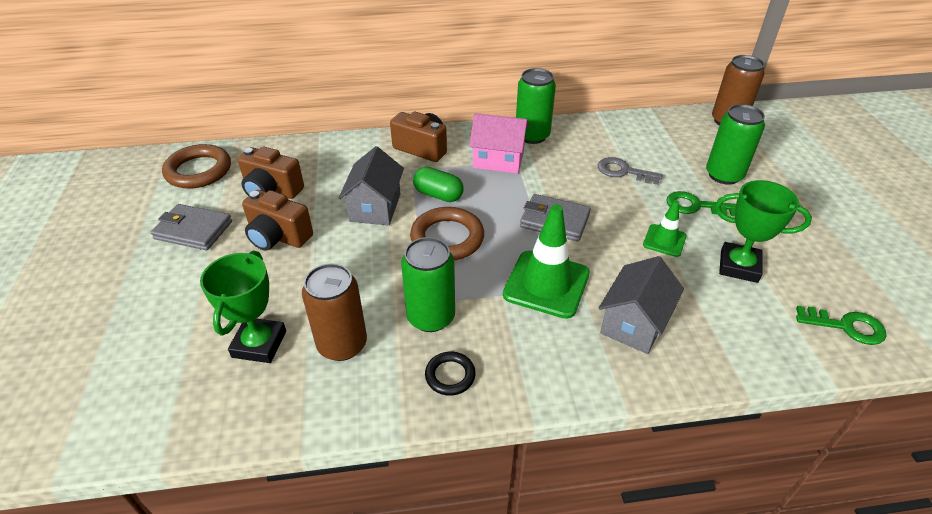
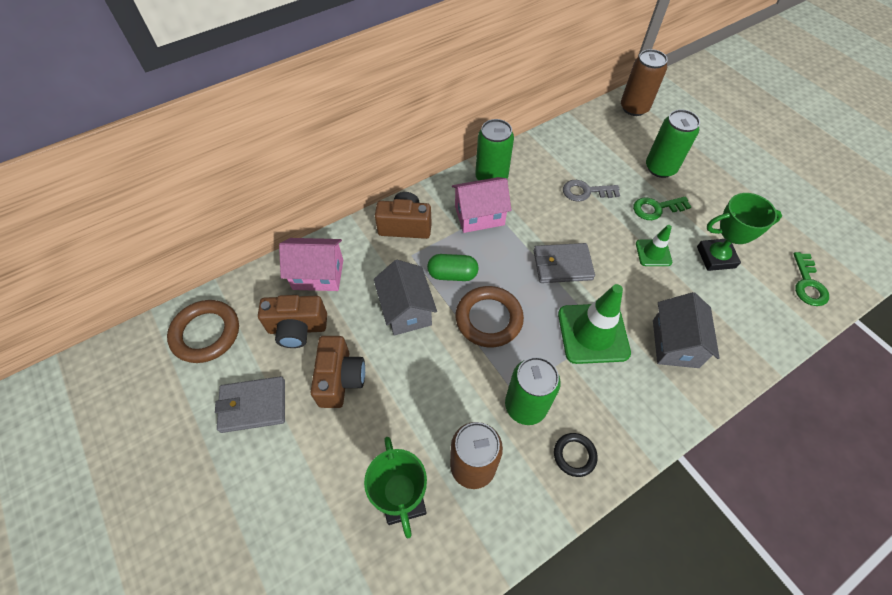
camera: 25 degrees left, 15 degrees up
(278, 237) = (340, 379): brown camera -> brown camera turned 90 degrees counterclockwise
(319, 159) = (318, 274): none -> pink house
(846, 326) = (808, 284): green key -> green key turned 105 degrees clockwise

